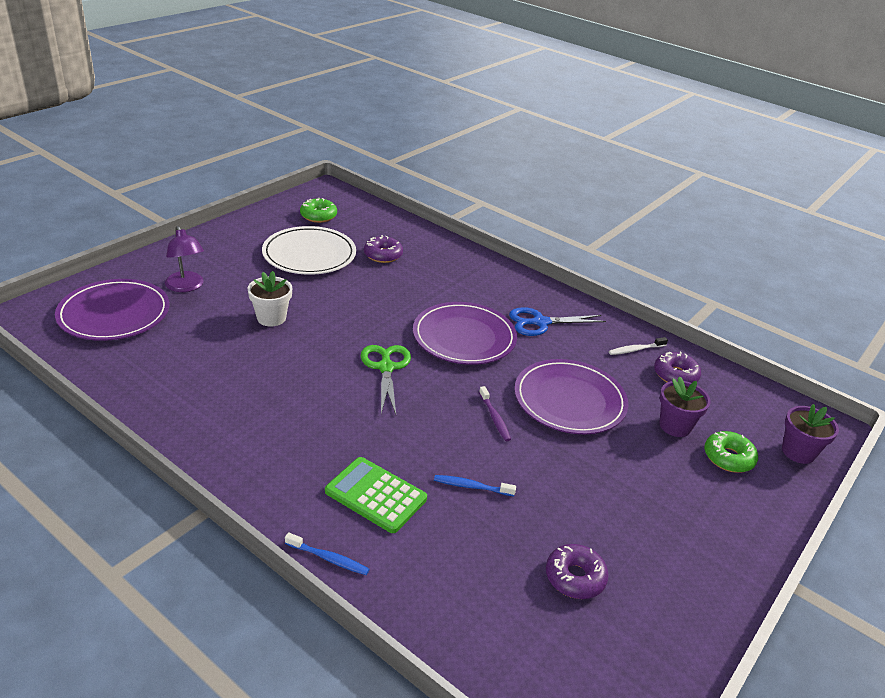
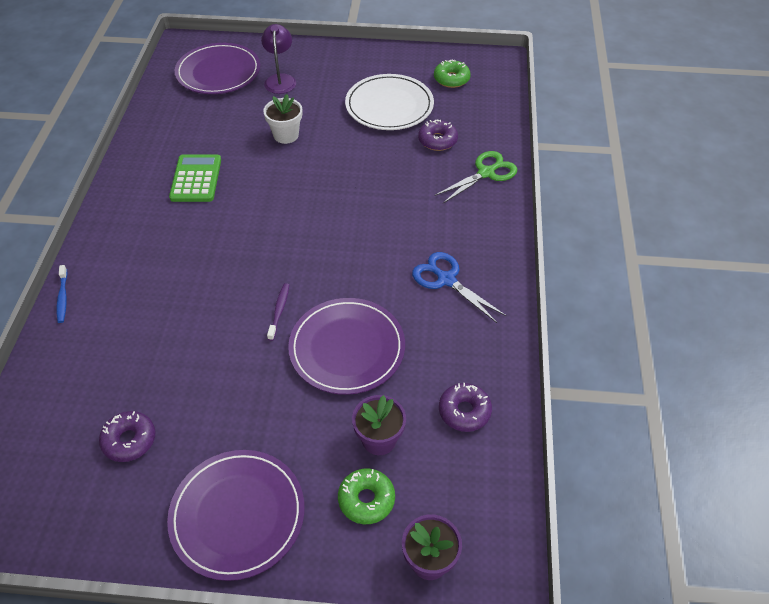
camera: 60 degrees right, 15 degrees up
(186, 287) = (280, 79): purple lamp -> purple lamp turned 150 degrees clockwise
(375, 495) = (137, 289): green calculator -> green calculator (196, 179)
(386, 367) = (284, 221): green scissors -> green scissors (486, 173)
(464, 337) = (370, 243): purple plate -> purple plate (237, 515)
(472, 487) = (185, 336): blue toothbrush -> none
(494, 418) = (279, 311): purple toothbrush -> purple toothbrush turned 150 degrees clockwise
(636, 350) = (476, 365): white toothbrush -> none

